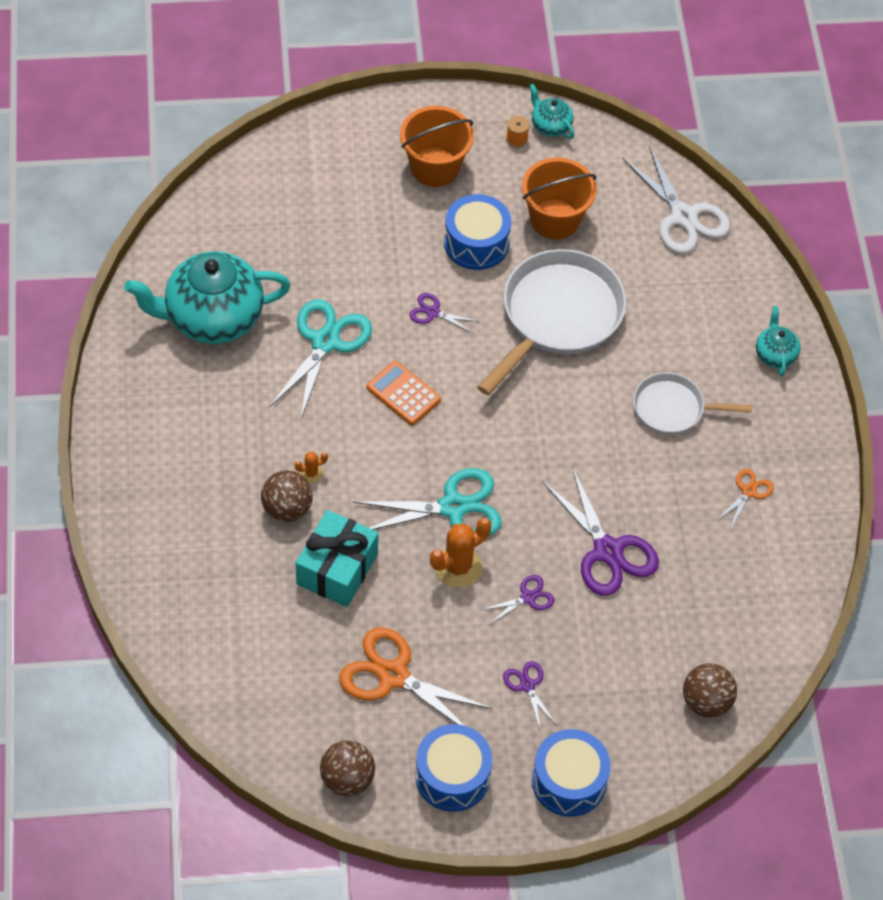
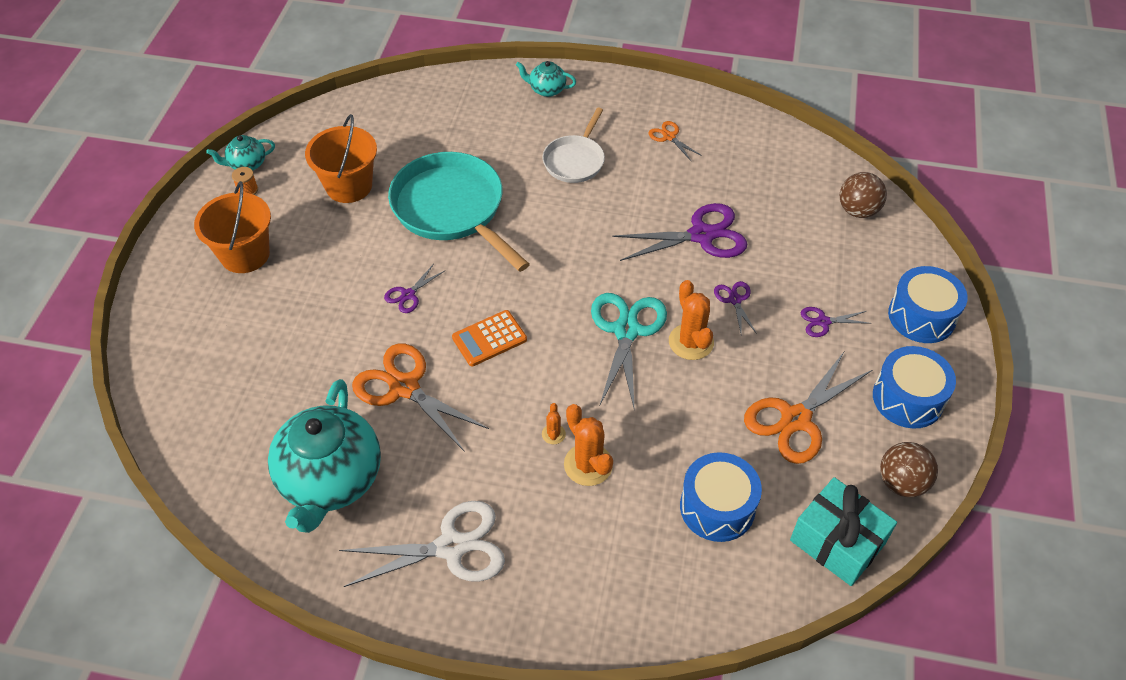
camera: 70 degrees left, 5 degrees down
(287, 509) = (588, 465): brown ball -> orange cactus
(325, 342) = (404, 387): turquoise scissors -> orange scissors
(337, 569) = (669, 438): turquoise gift -> turquoise gift (837, 542)
(476, 243) = (347, 245): blue drum -> blue drum (717, 507)
(557, 316) = (452, 209): white pan -> turquoise pan
(683, 217) = (389, 107): white scissors -> white scissors (451, 547)

